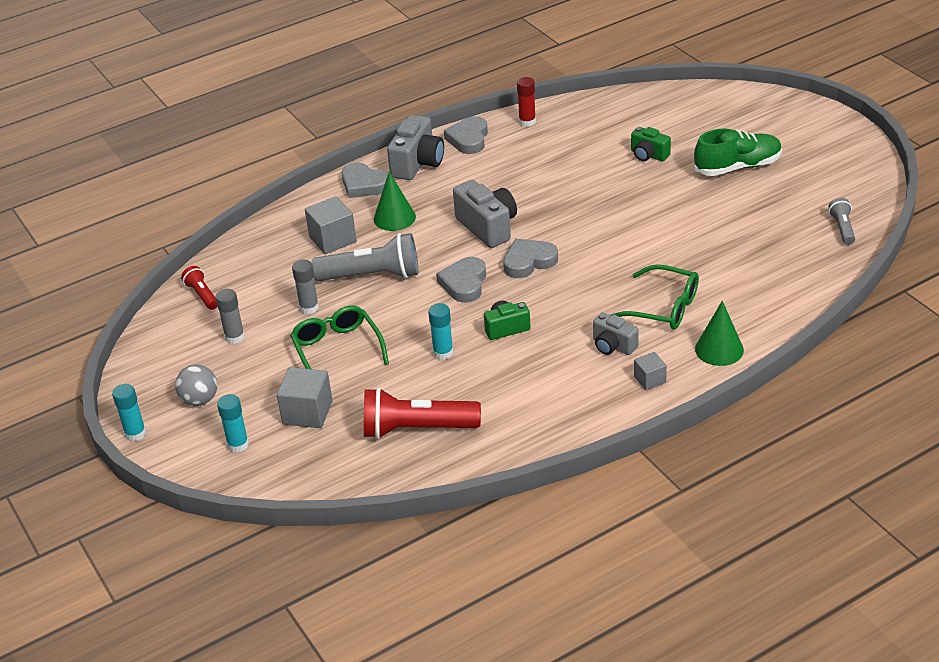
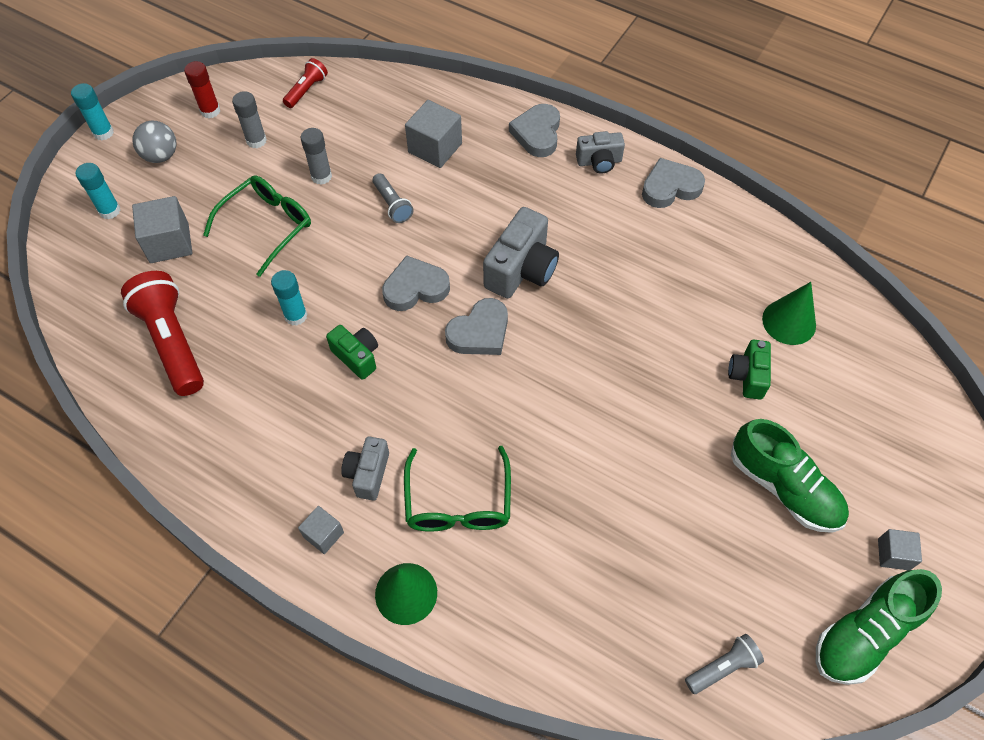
camera: 60 degrees right, 20 degrees up
(372, 276) = (392, 205): grey flashlight -> grey flashlight, size x0.51
(394, 218) = (495, 182): green cone -> green cone (789, 322)
(417, 163) = (599, 162): grey camera -> grey camera, size x0.61
(527, 122) = (737, 228): red glue stick -> red glue stick (210, 111)
(529, 261) = (479, 332): grey heart -> grey heart turned 105 degrees clockwise
(805, 142) = (893, 554): none -> grey cube
(849, 169) = (865, 633): none -> green shoe

